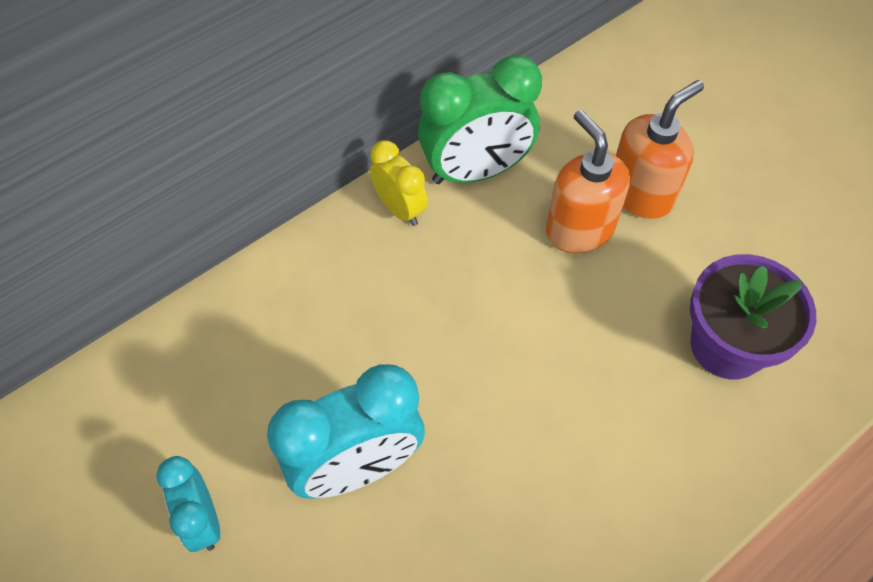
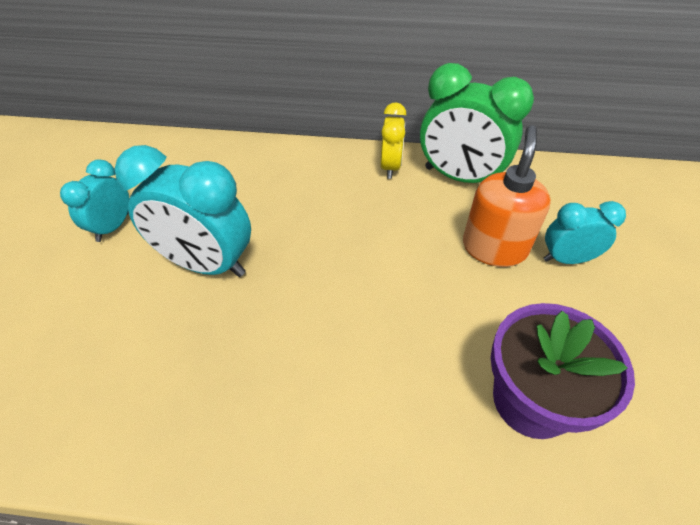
camera: 45 degrees right, 10 degrees down
(641, 194) = (566, 259): orange soap dispenser -> turquoise clock

